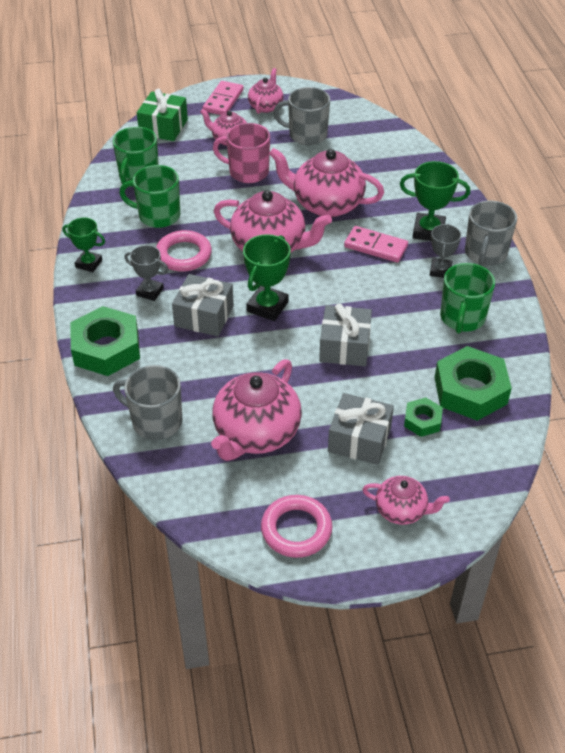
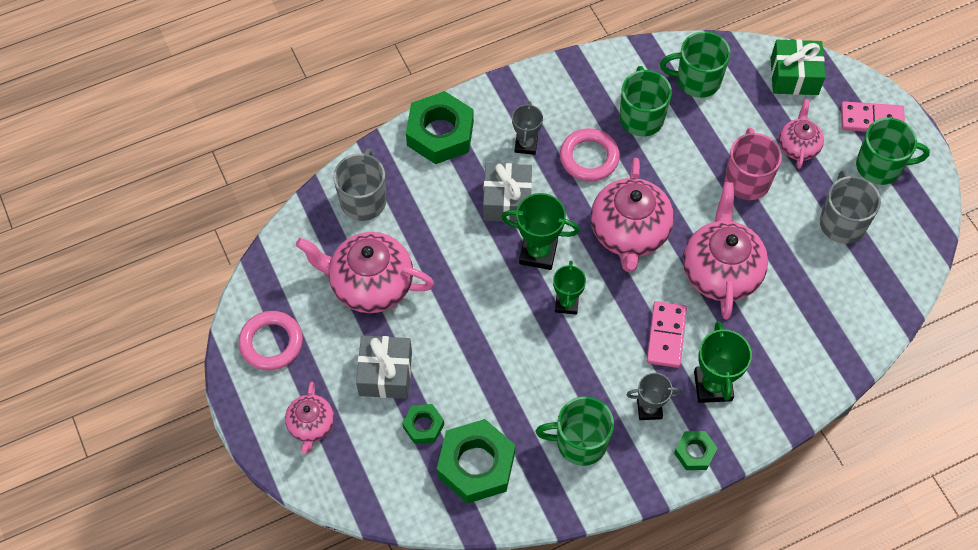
camera: 75 degrees right, 15 degrees up
(89, 263) = (548, 81): green trophy -> green trophy (566, 303)
(266, 106) = (880, 166): pink teapot -> green mug
(345, 347) = (503, 336): grey gift -> none
(485, 254) = (694, 452): grey mug -> green nut

